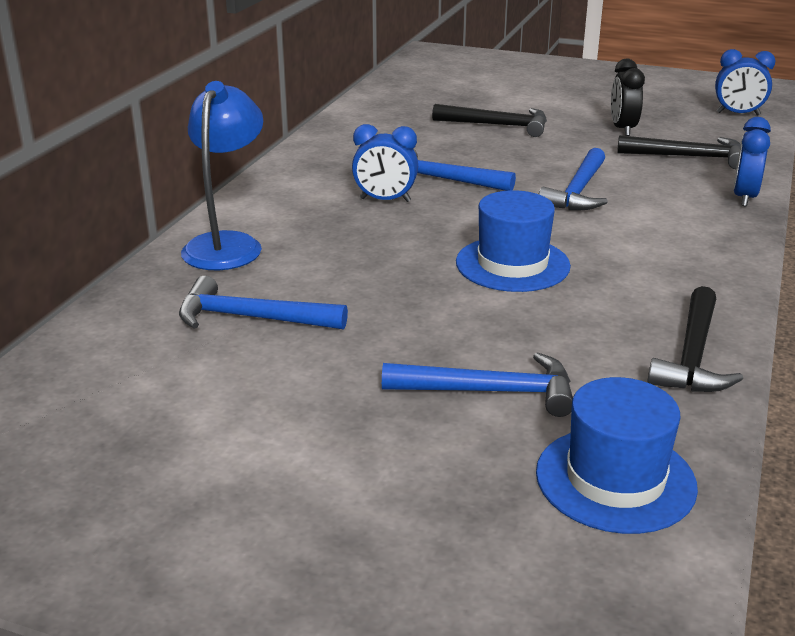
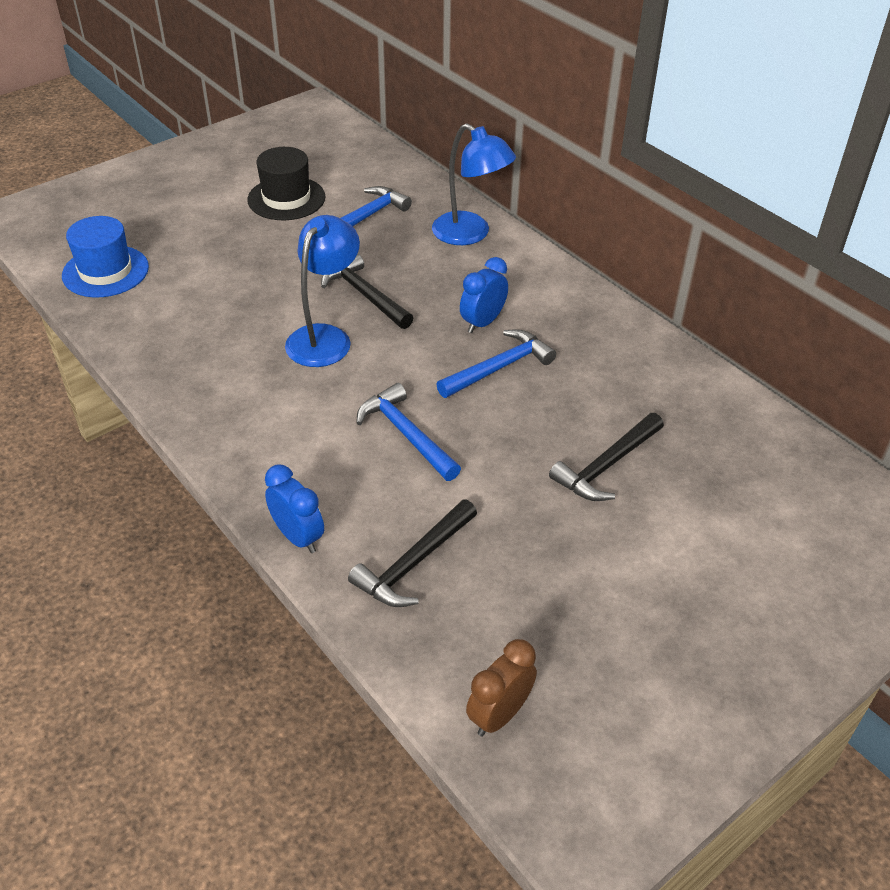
camera: 120 degrees right, 15 degrees up
(256, 398) = (286, 198): none -> black hat
(490, 391) = (208, 266): blue hammer -> none
(512, 264) = (325, 337): blue hat -> blue lamp
(622, 129) = (527, 561): black clock -> none
(693, 355) = (149, 353): black hammer -> black hammer (365, 295)
(738, 114) = (499, 715): blue clock -> brown clock

